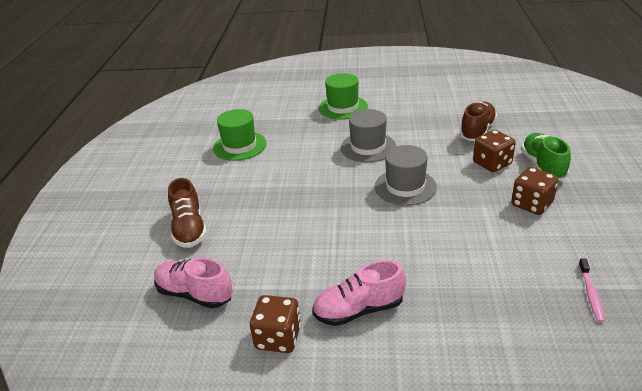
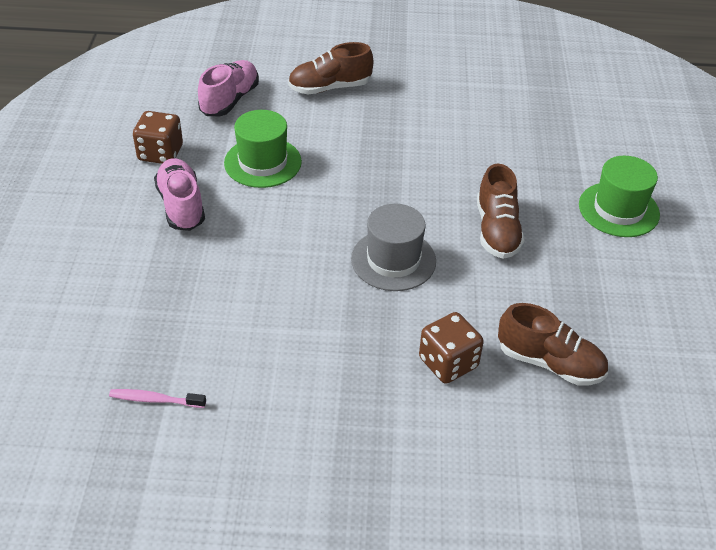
camera: 85 degrees right, 10 degrees up
(240, 146) = (499, 112): green hat -> green hat (262, 162)
(368, 147) = (497, 230): grey hat -> brown shoe
(531, 204) = (339, 386): brown dice -> none
(542, 166) = (438, 425): green shoe -> none

